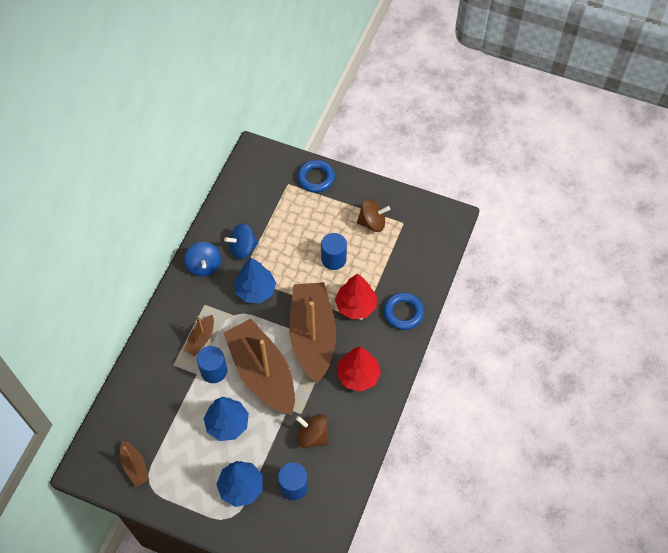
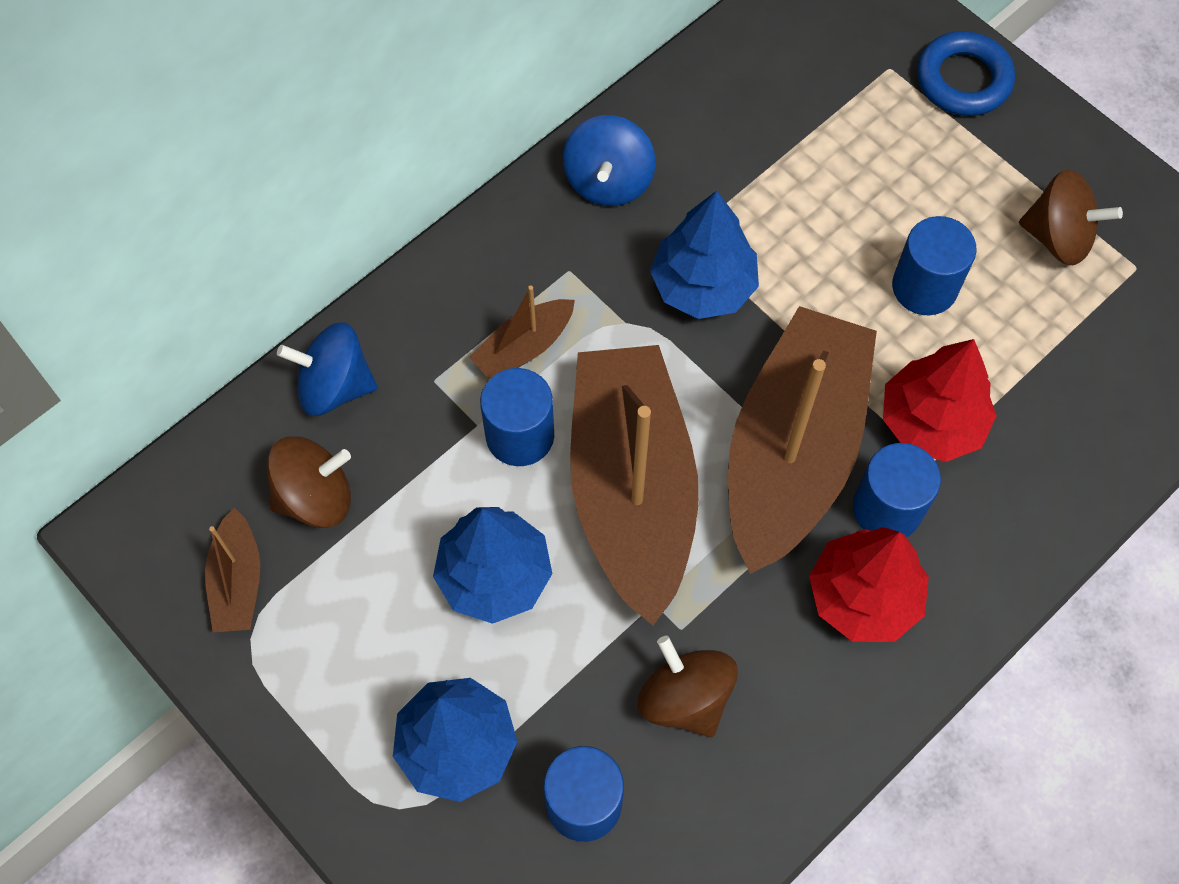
camera: 25 degrees right, 5 degrees up
(149, 424) = (315, 497): none -> brown spinning top
(243, 248) = (717, 176): blue spinning top -> blue spinning top (335, 386)
(353, 342) = (887, 508): none -> blue cylinder
(403, 313) = (1044, 489): blue ring -> none

